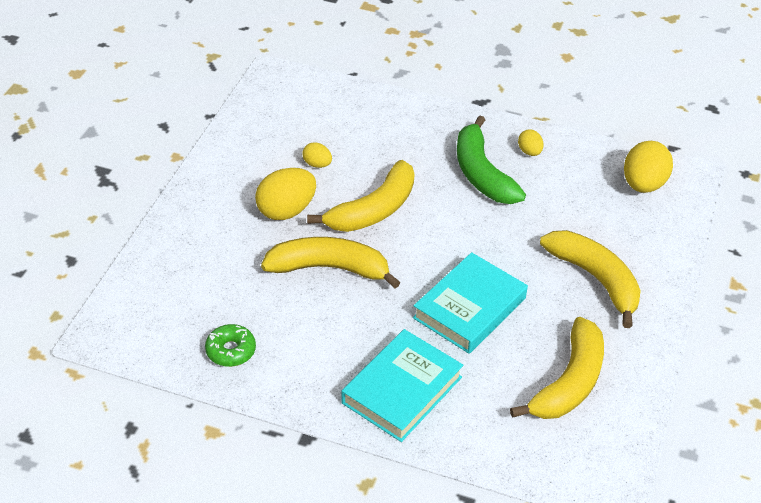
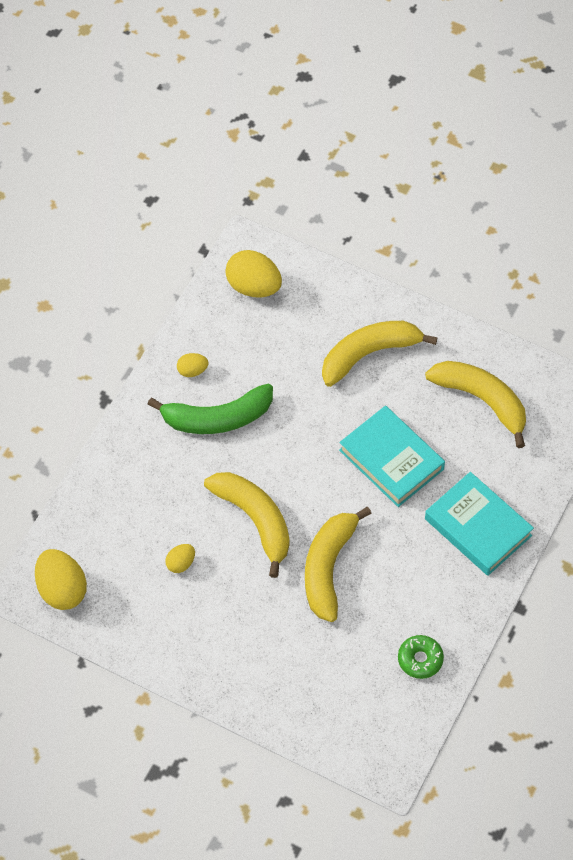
camera: 80 degrees left, 15 degrees up
(286, 211) = (245, 598): yellow egg -> yellow egg (62, 590)

